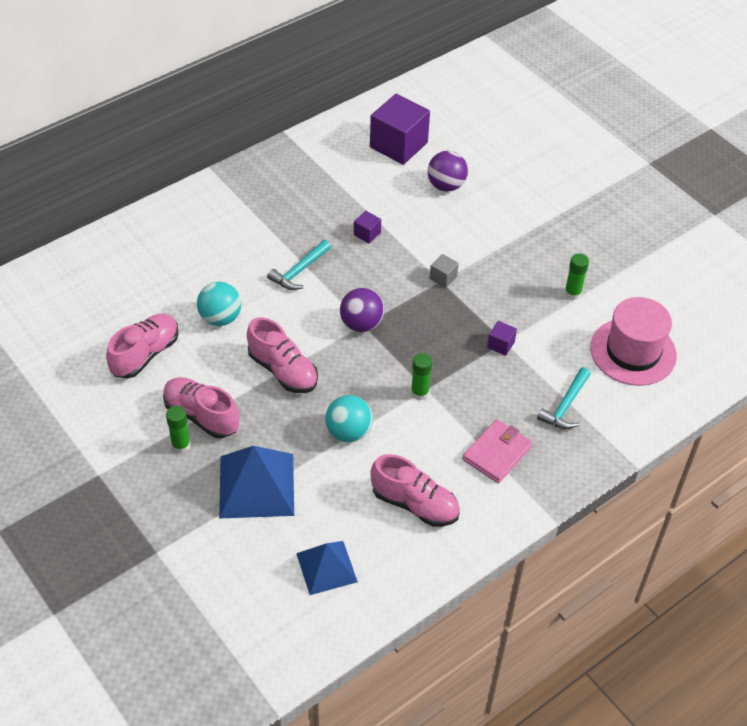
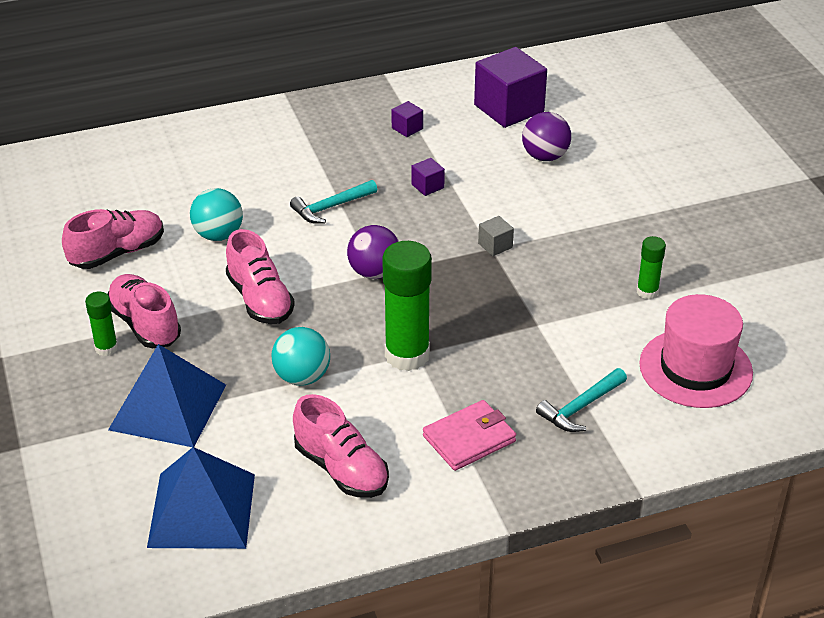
camera: 20 degrees right, 10 degrees down
(326, 567) = (201, 510): blue pyramid -> blue pyramid, size x1.55
(419, 393) = (407, 355): green glue stick -> green glue stick, size x1.96
(500, 345) = (531, 327): purple cube -> purple cube (407, 128)

